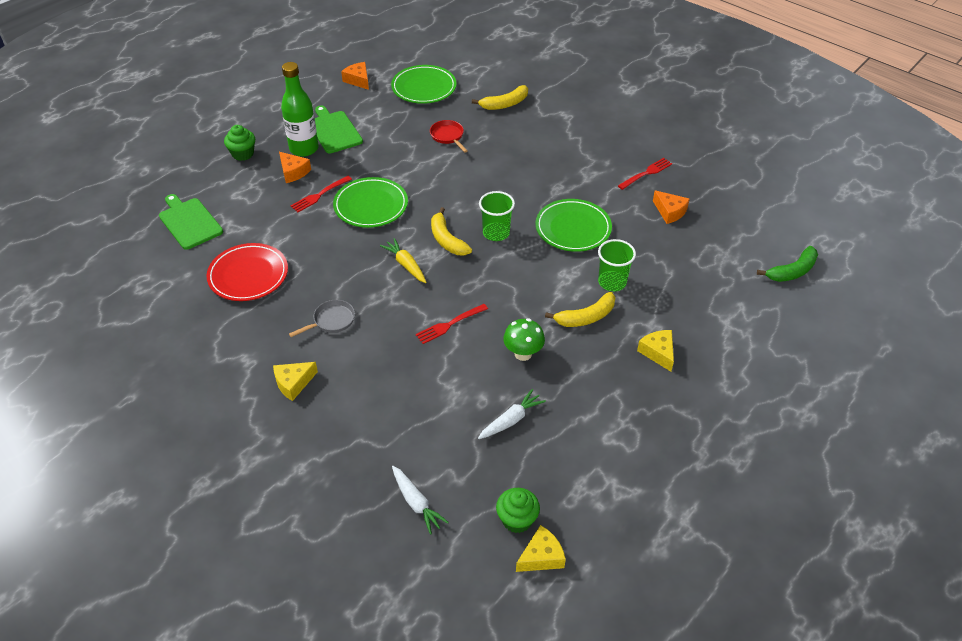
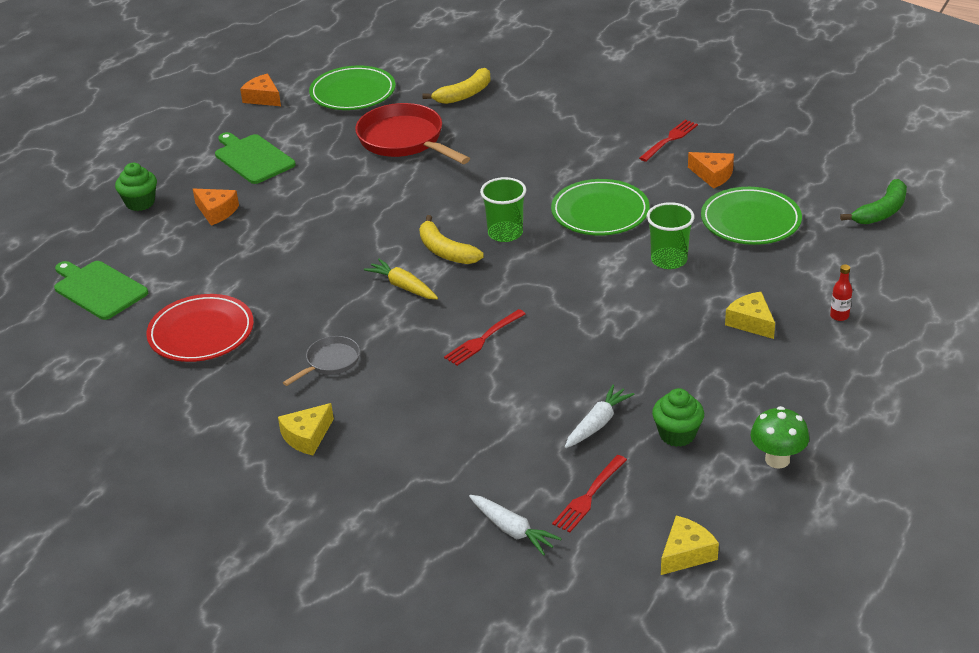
camera: 10 degrees left, 10 degrees down
(304, 149) = (220, 184): green bottle -> none
(319, 195) = (261, 231): red fork -> red fork (589, 496)
(371, 205) = (333, 231): green plate -> green plate (750, 221)
(448, 136) = (404, 140): red pan -> red pan, size x1.94
(517, 519) = (642, 523): green cupcake -> green cupcake (677, 434)
(523, 354) = (586, 353): green mushroom -> green mushroom (777, 459)
(585, 317) = (650, 302): yellow banana -> none
(729, 361) = (839, 316): none -> red bottle

